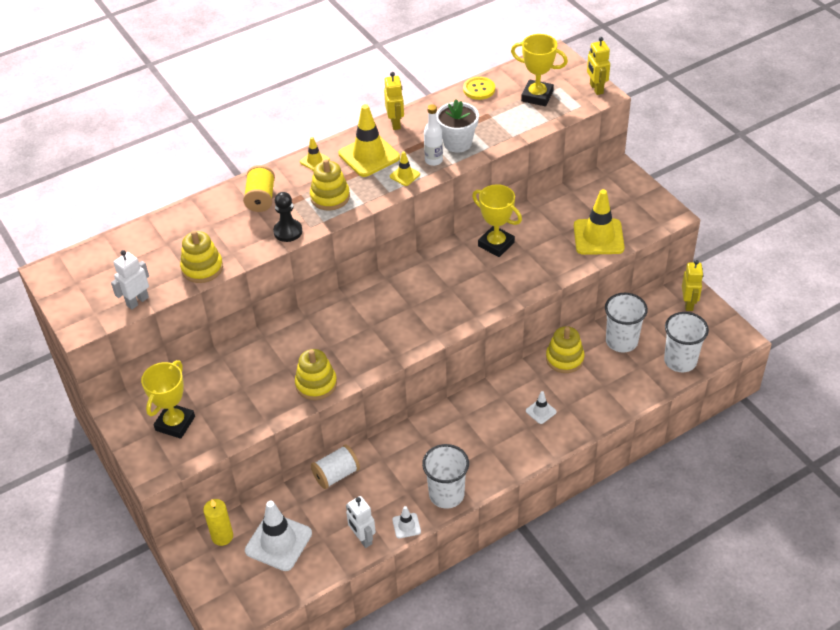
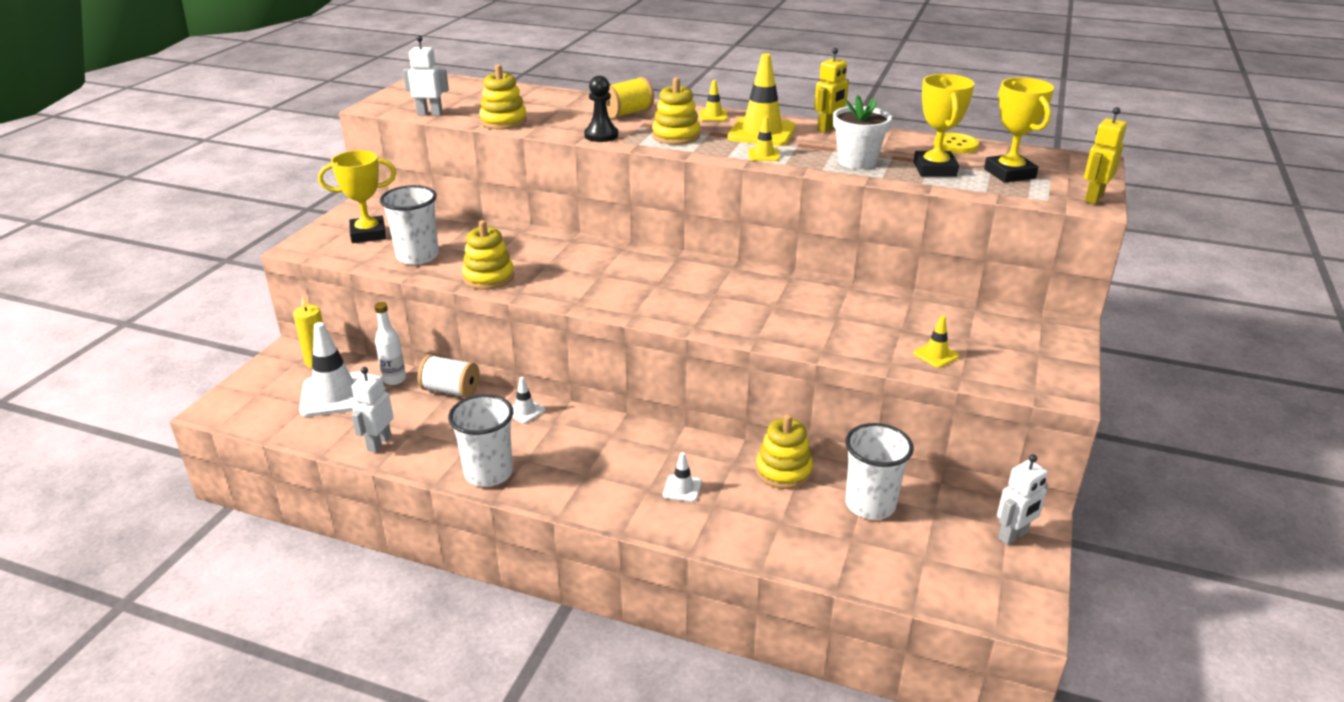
camera: 50 degrees right, 15 degrees down
(406, 525) = (420, 464): white traffic cone -> white traffic cone (525, 411)
(433, 160) = (809, 160): white bottle -> white bottle (394, 379)
(496, 244) = (817, 296): yellow trophy -> yellow trophy (935, 169)
(598, 237) = (936, 355): yellow traffic cone -> yellow traffic cone, size x0.48
(680, 361) = (908, 573): white cup -> white cup (417, 256)
(688, 304) = (1013, 536): yellow robot -> white robot

